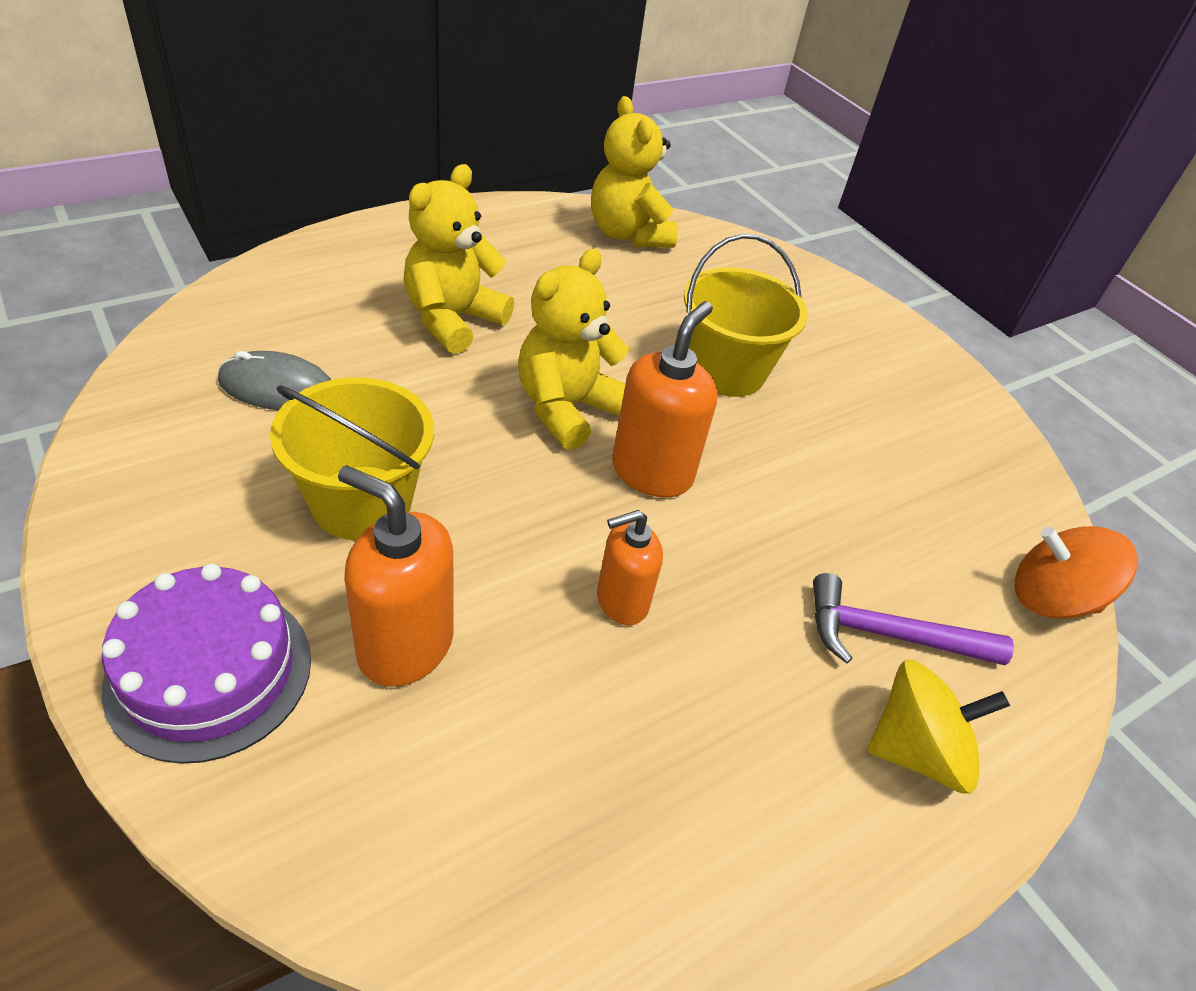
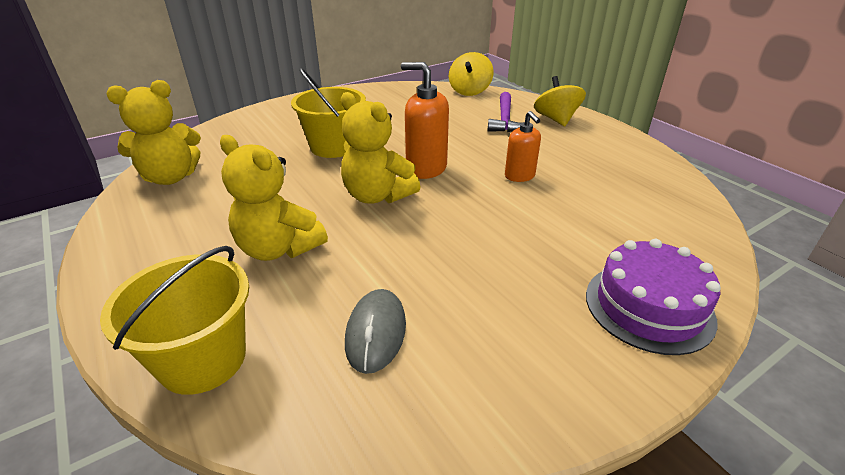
camera: 85 degrees left, 10 degrees down
(362, 502) = (488, 267): yellow bucket -> yellow bucket (203, 359)
(405, 645) = (584, 237): orange soap dispenser -> none
(1051, 598) = (469, 91): orange spinning top -> yellow spinning top

